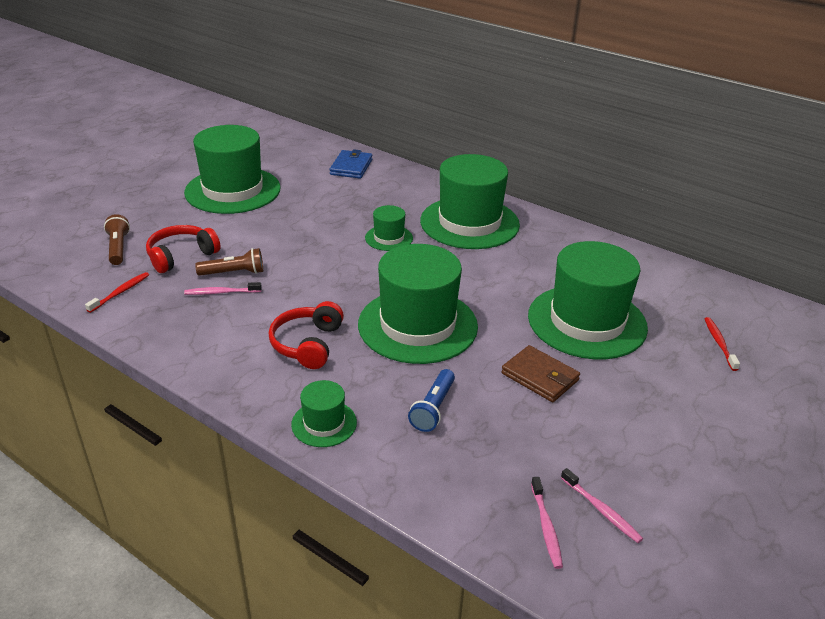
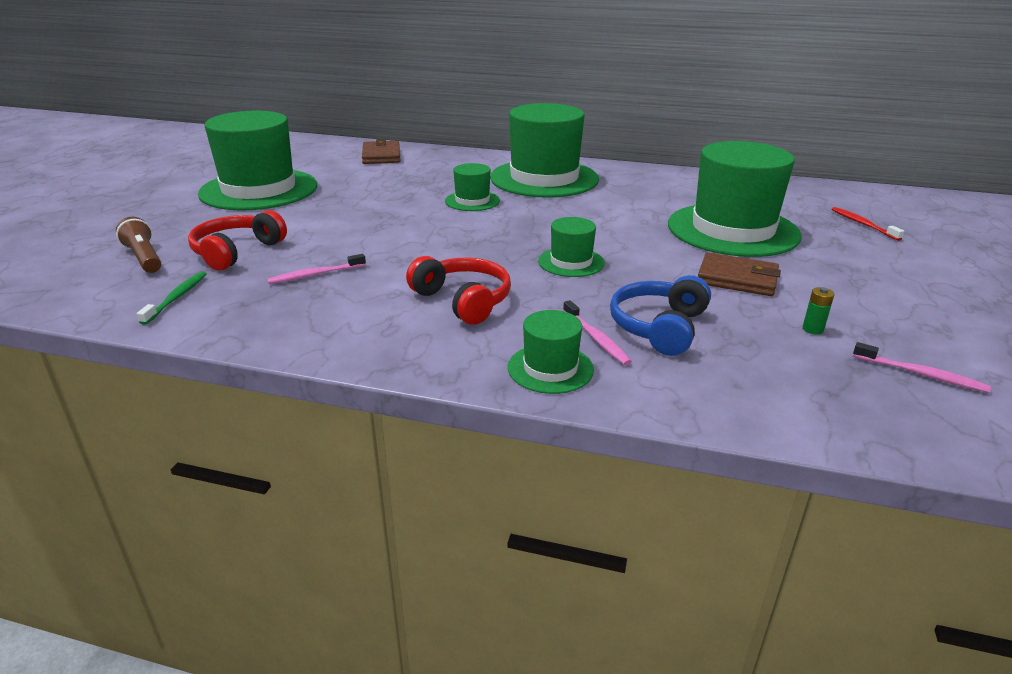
camera: 20 degrees left, 5 degrees down
(120, 292) = (177, 297): red toothbrush -> green toothbrush
(234, 273) = (317, 255): brown flashlight -> none
(308, 344) = (463, 300): red headphones -> red headphones turned 150 degrees clockwise
(351, 167) = (381, 156): blue wallet -> brown wallet
(417, 325) = (571, 262): green hat -> green hat, size x0.47
(433, 408) = (659, 327): blue flashlight -> blue headphones
(546, 527) = (887, 403): pink toothbrush -> pink toothbrush (596, 339)
(555, 444) = (812, 329): none -> green battery

